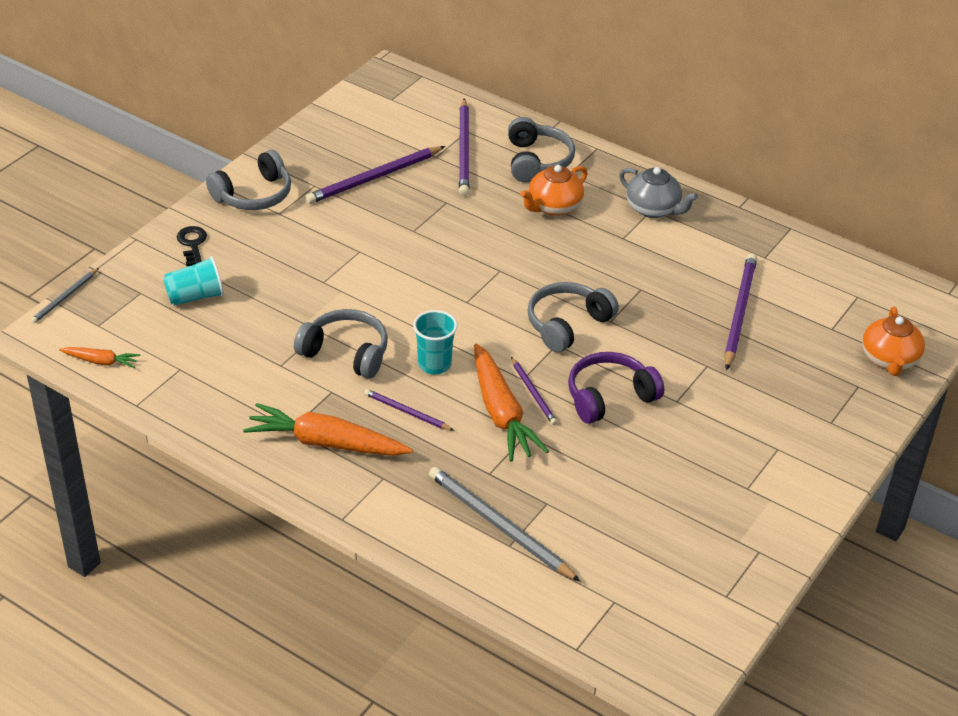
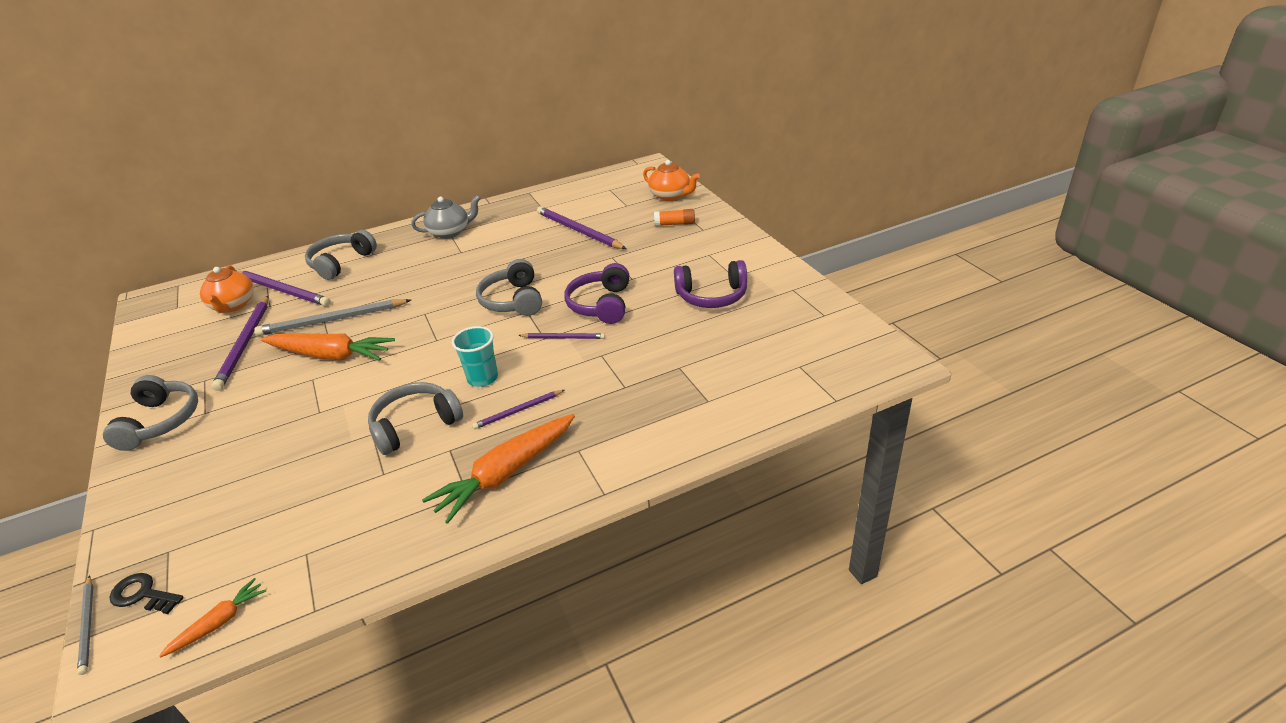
camera: 55 degrees left, 5 degrees down
(192, 244) = (159, 486): black key -> black key (143, 594)
(195, 296) = (228, 507): turquoise cup -> none
(499, 526) = (684, 399): grey pencil -> grey pencil (332, 320)
(501, 412) = (568, 360): orange carrot -> orange carrot (331, 355)
(536, 161) = (341, 263): grey headphones -> grey headphones turned 90 degrees counterclockwise
(553, 207) = (394, 270): orange teapot -> orange teapot (233, 305)
(693, 483) = (712, 296): none -> purple headphones
(822, 391) = (674, 224): none -> orange glue stick

